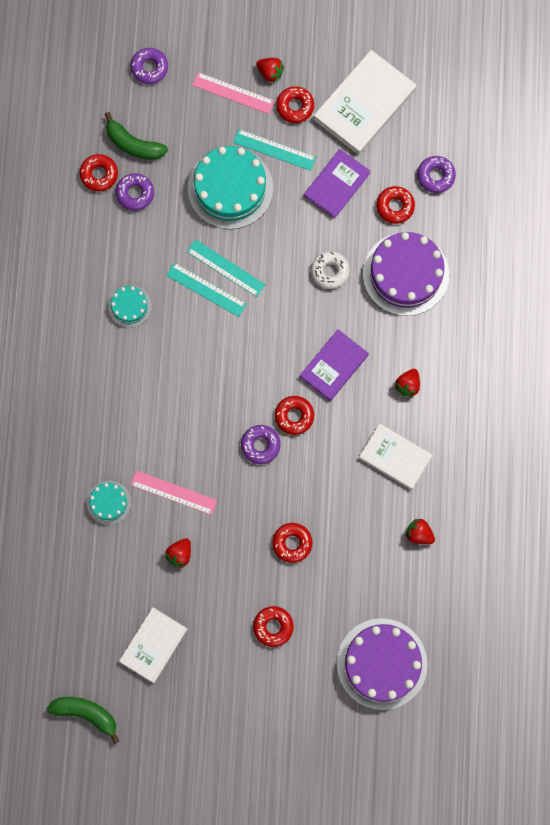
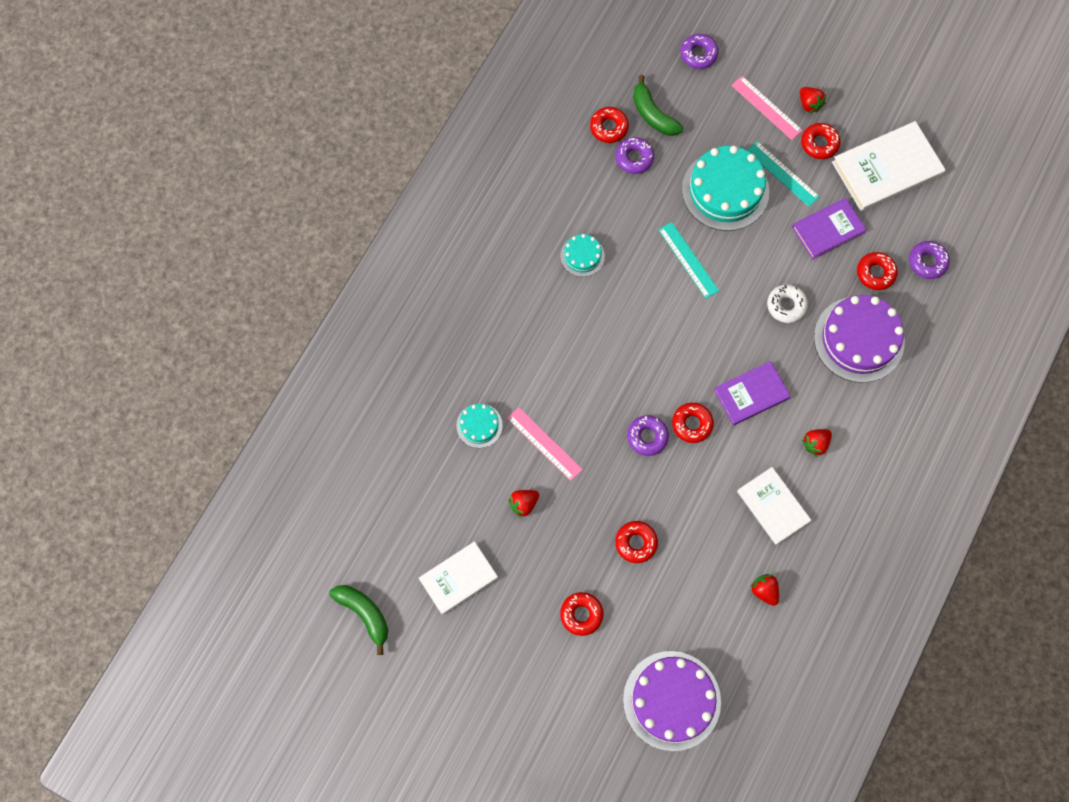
camera: 25 degrees right, 5 degrees down
(206, 289) = (661, 271): turquoise ruler -> none

